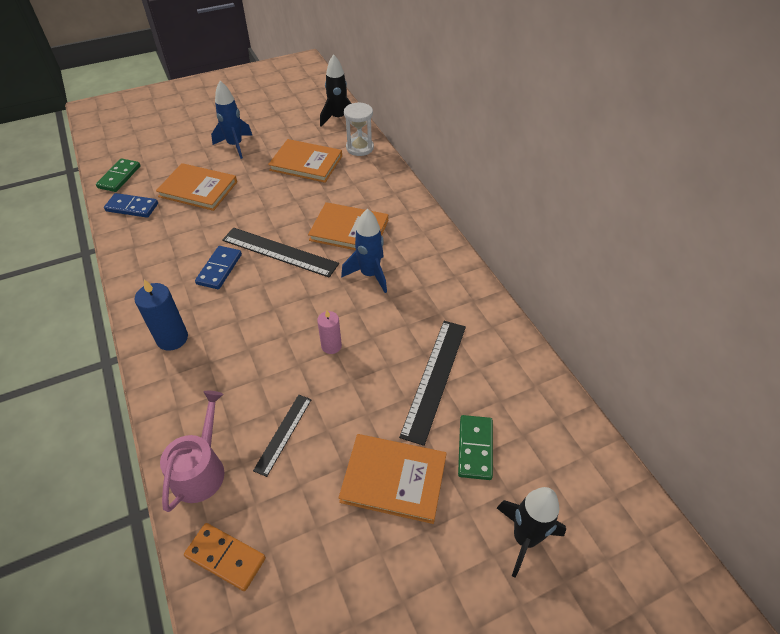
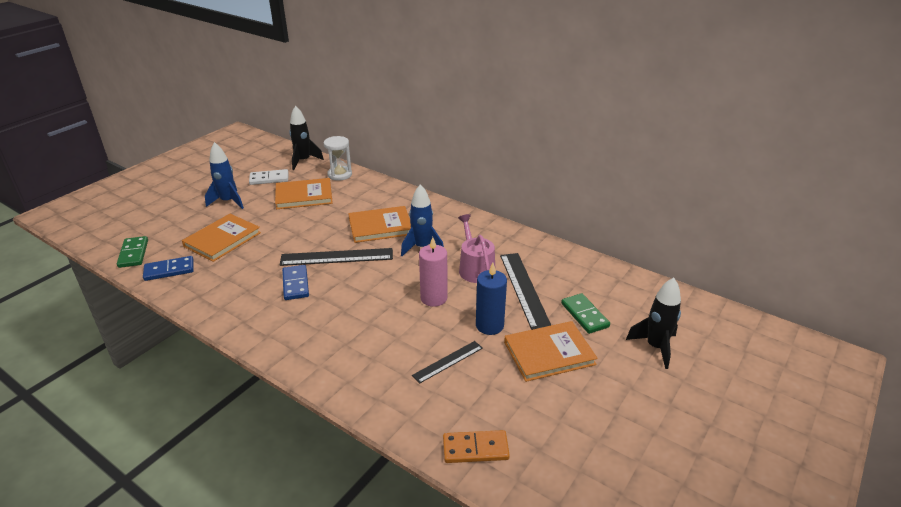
camera: 30 degrees left, 15 degrees down
(172, 338) = (298, 341): blue candle -> blue candle (489, 325)
(198, 189) = (222, 239): orange book -> orange book turned 45 degrees counterclockwise
(201, 469) = (405, 409): pink watering can -> pink watering can (475, 268)
(283, 434) = (448, 361): black ruler -> black ruler turned 60 degrees clockwise
(290, 130) = (269, 179): none -> white domino
(331, 346) = (434, 298): pink candle -> pink candle, size x1.54

